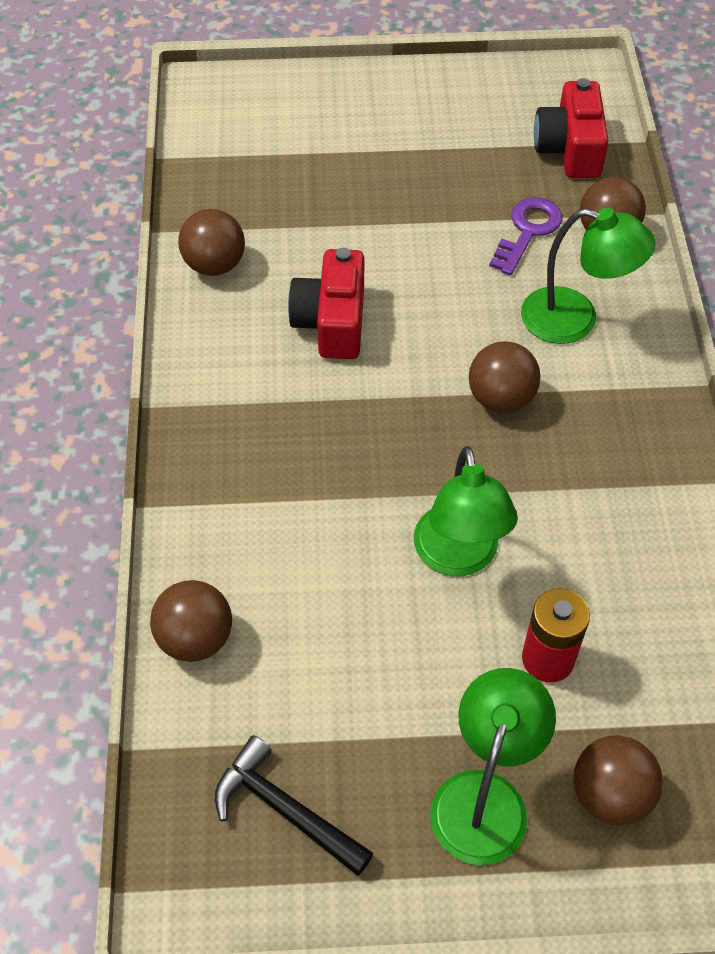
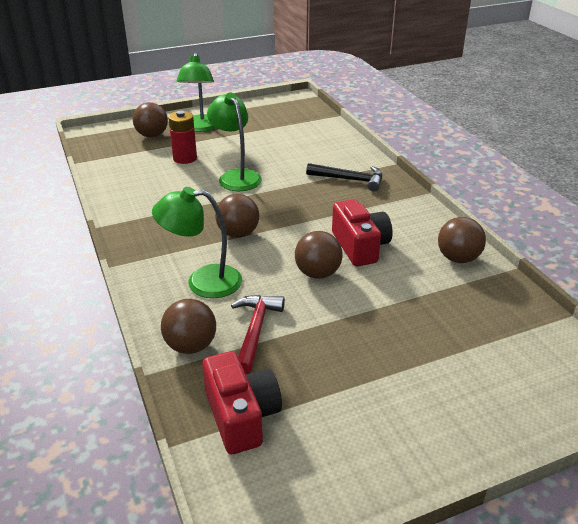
camera: 160 degrees right, 20 degrees down
(195, 638) = (336, 138): brown ball -> brown ball (318, 273)
(285, 810) = (272, 114): black hammer -> black hammer (349, 180)
(527, 231) = (255, 331): purple key -> red hammer

